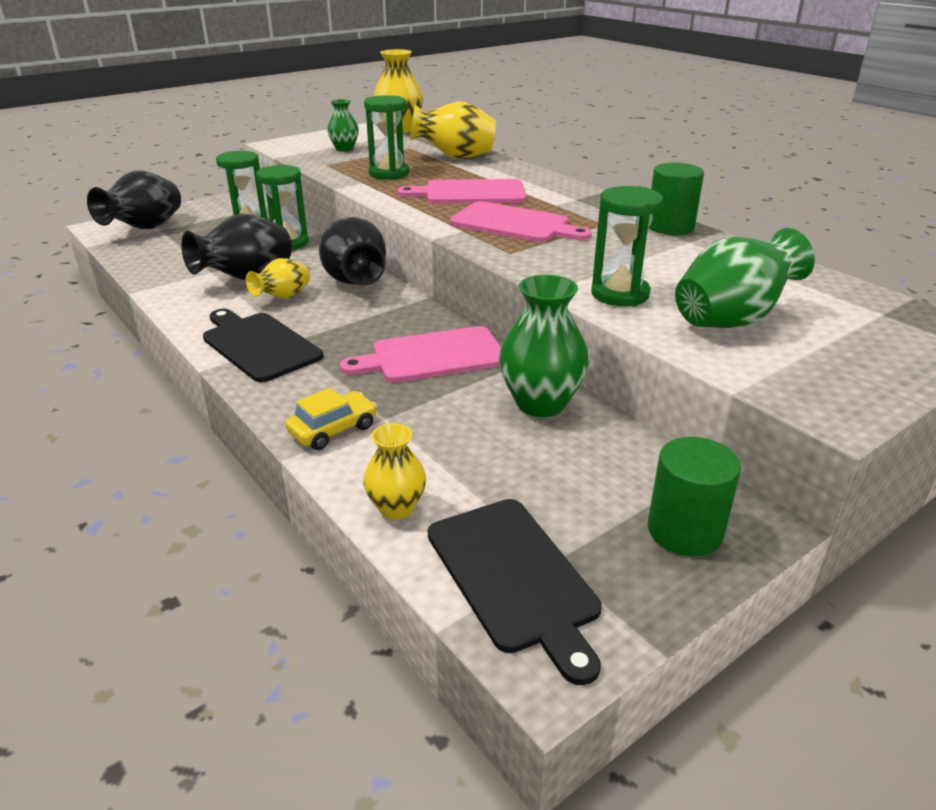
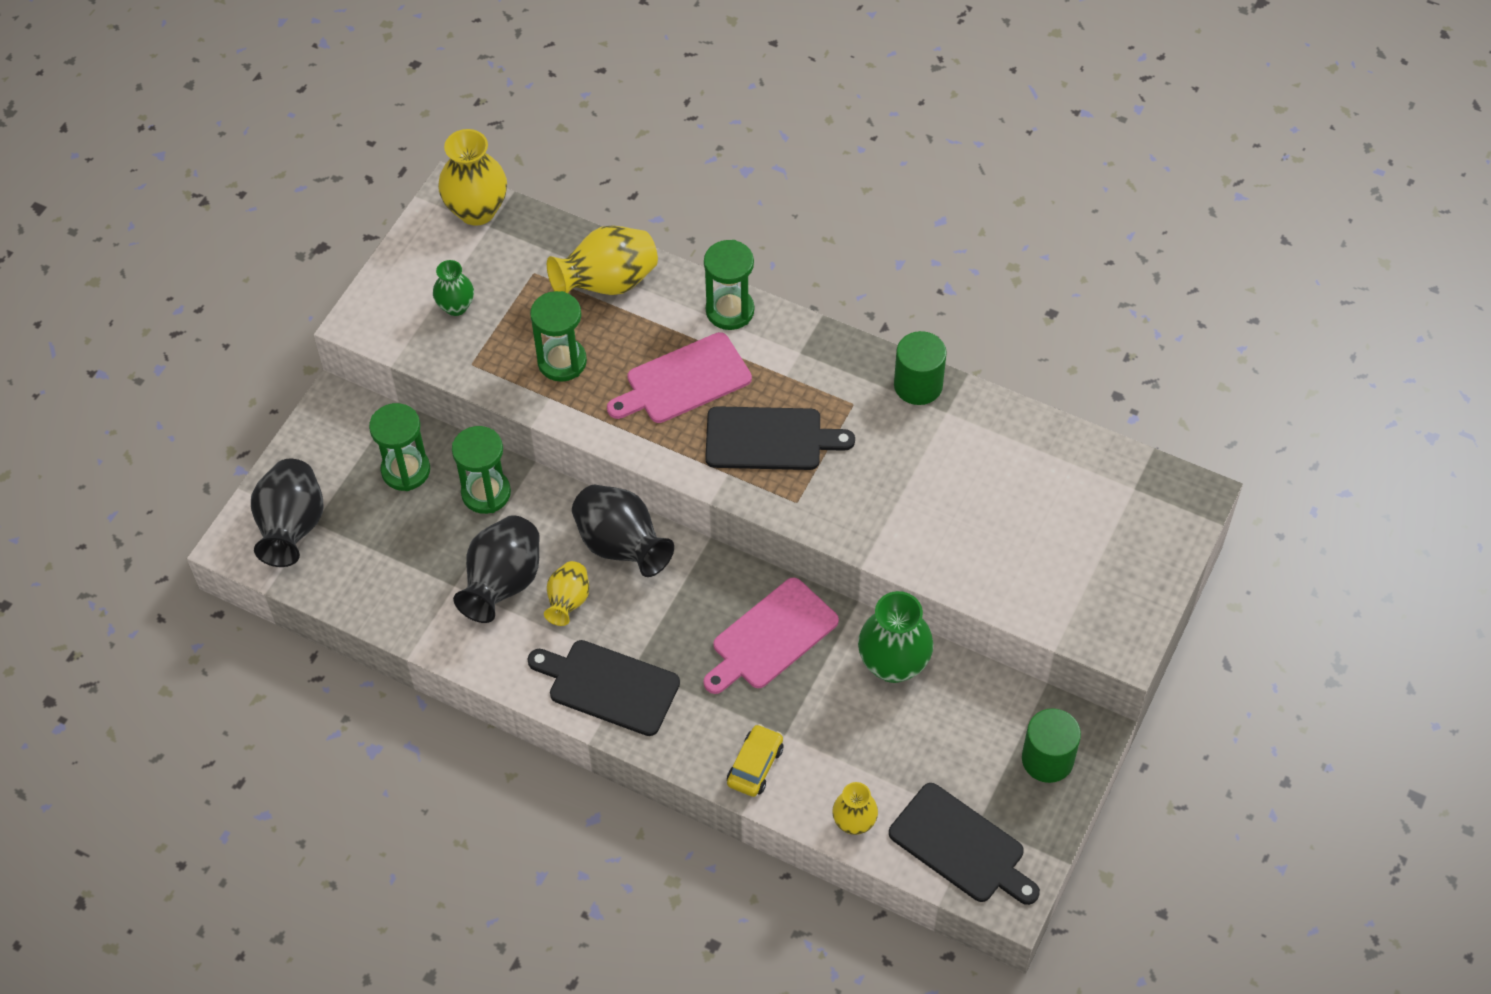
camera: 25 degrees left, 25 degrees up
(514, 224) = (769, 439): pink cutting board -> black cutting board
(620, 294) = (924, 541): green hourglass -> green hourglass (730, 311)
(732, 320) = (1025, 548): green vase -> none

